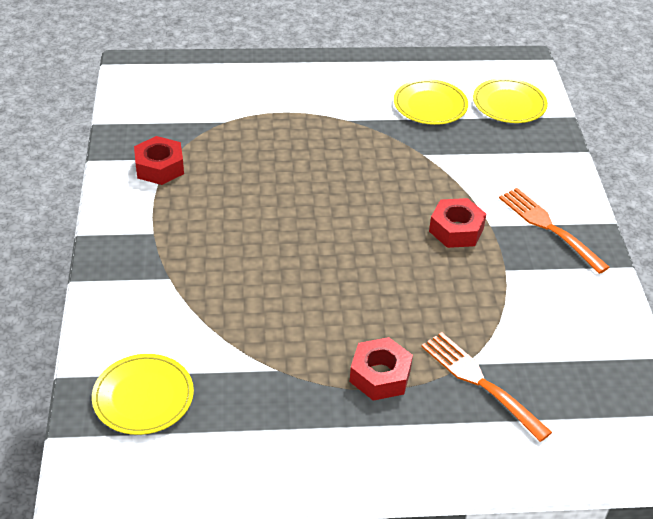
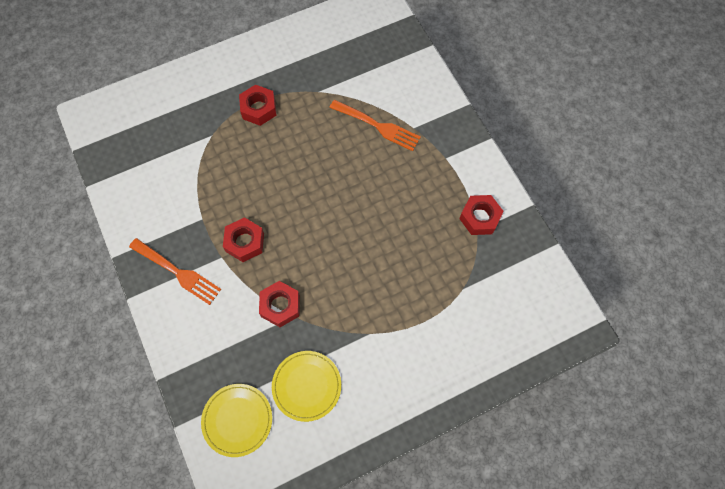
camera: 160 degrees right, 25 degrees up
(143, 397) = (380, 50): yellow plate -> none
(434, 165) = (280, 306): none -> red nut
(481, 383) = (199, 125): orange fork -> orange fork (377, 126)

